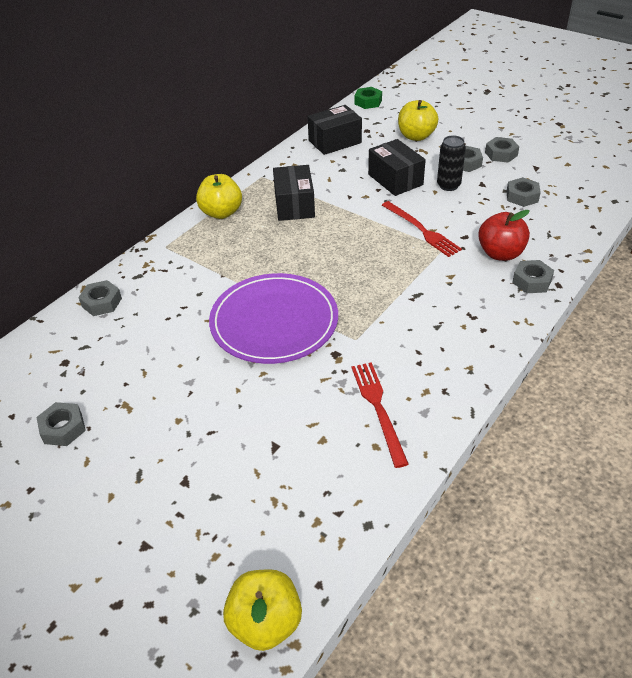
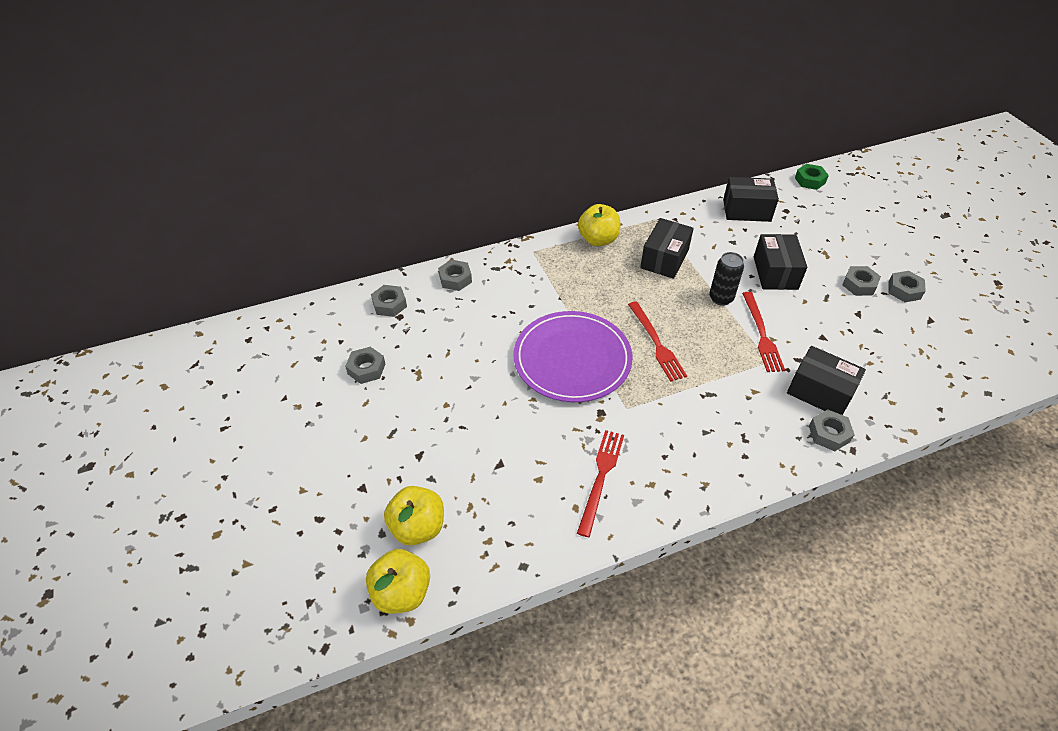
camera: 30 degrees right, 5 degrees up
(340, 275) = (656, 343): none -> red fork
(416, 136) = (830, 236): yellow apple -> yellow apple (418, 527)
(448, 185) = (823, 301): black can -> black can (721, 298)
(500, 253) = (820, 392): red apple -> black box
(522, 196) = (889, 344): grey nut -> grey nut (389, 304)

